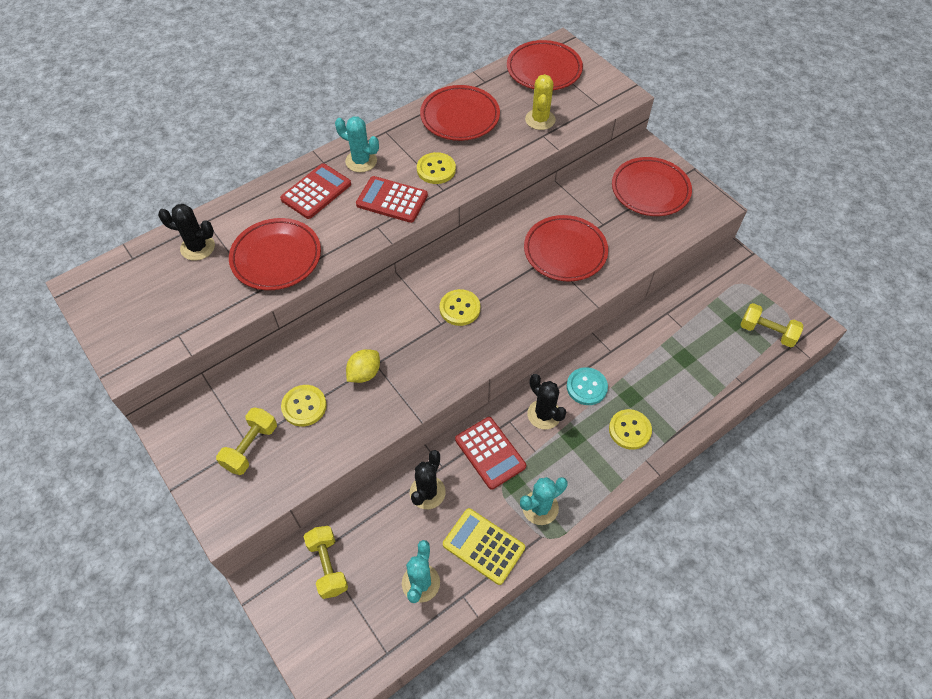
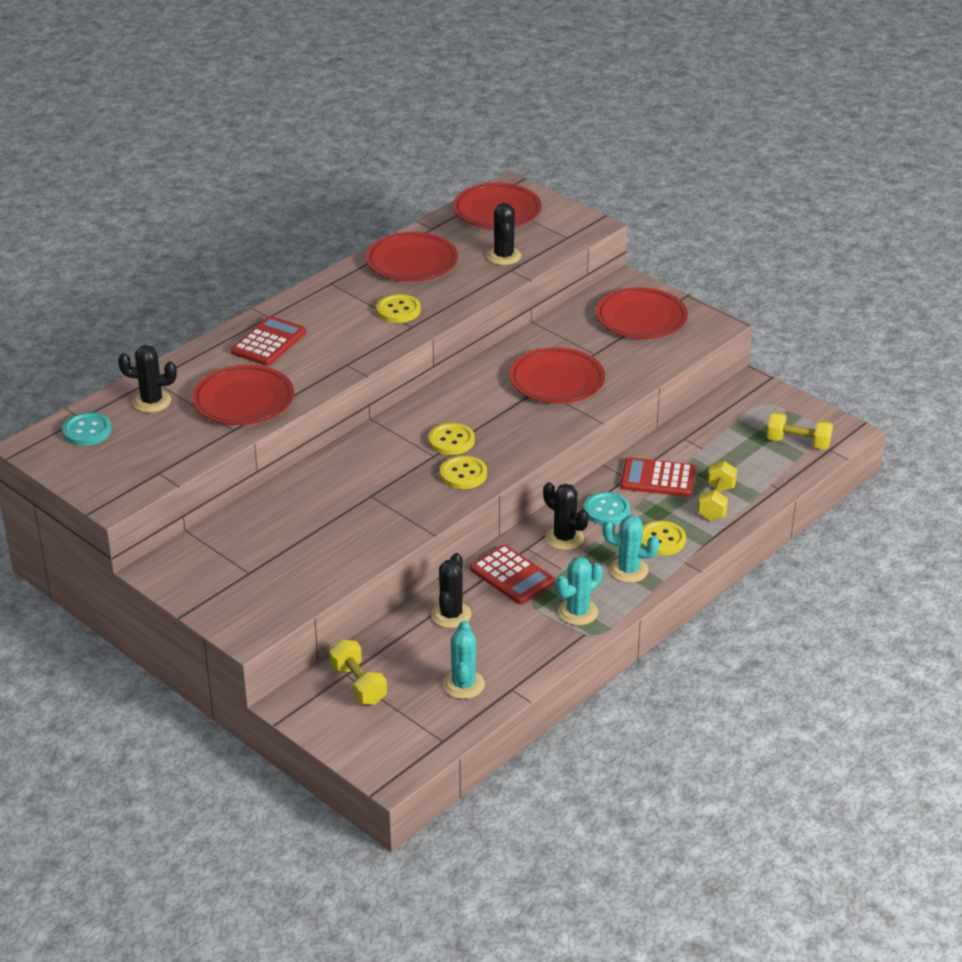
camera: 10 degrees left, 20 degrees down
(132, 274) = (87, 431): none -> turquoise button
(251, 447) = (254, 575): yellow dumbbell -> yellow dumbbell (716, 503)
(304, 406) = (302, 537): yellow button -> yellow button (463, 474)
(361, 161) = (311, 311): turquoise cactus -> turquoise cactus (628, 570)
(364, 373) = (361, 504): yellow lemon -> none
(392, 200) = (356, 341): red calculator -> red calculator (658, 478)
(483, 546) = (524, 649): yellow calculator -> none
(540, 119) = (504, 256): yellow cactus -> black cactus

